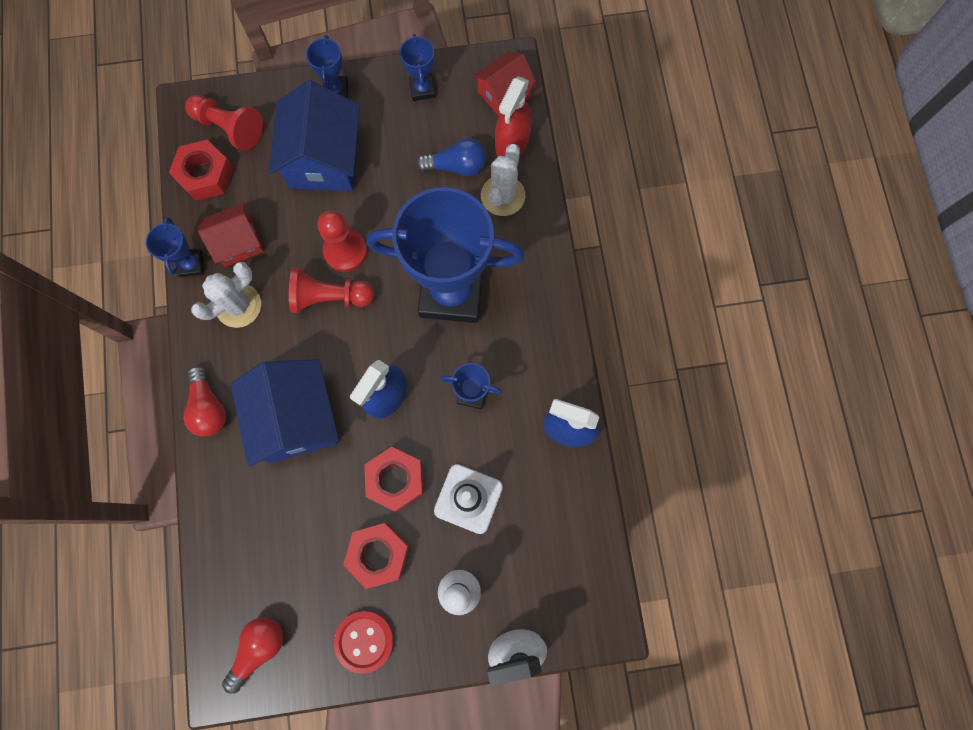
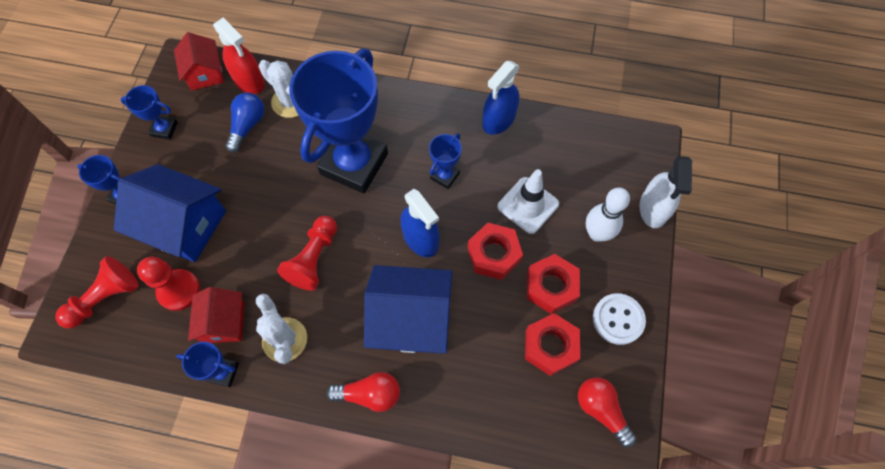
camera: 70 degrees left, 10 degrees down
(205, 175) = (140, 334): red nut -> red nut (550, 346)
(345, 251) = (278, 233): red pawn -> red pawn (179, 290)
(364, 640) = (618, 319): red button -> white button

